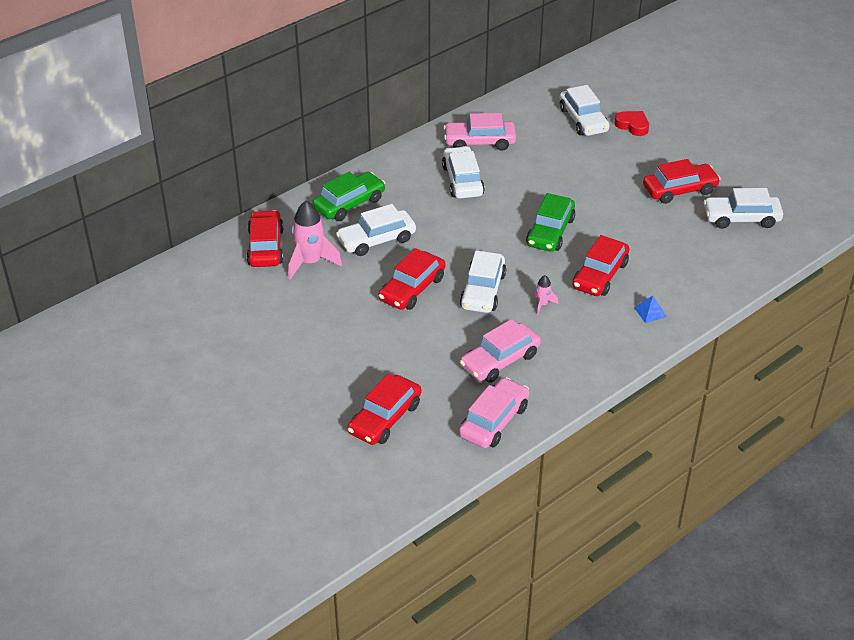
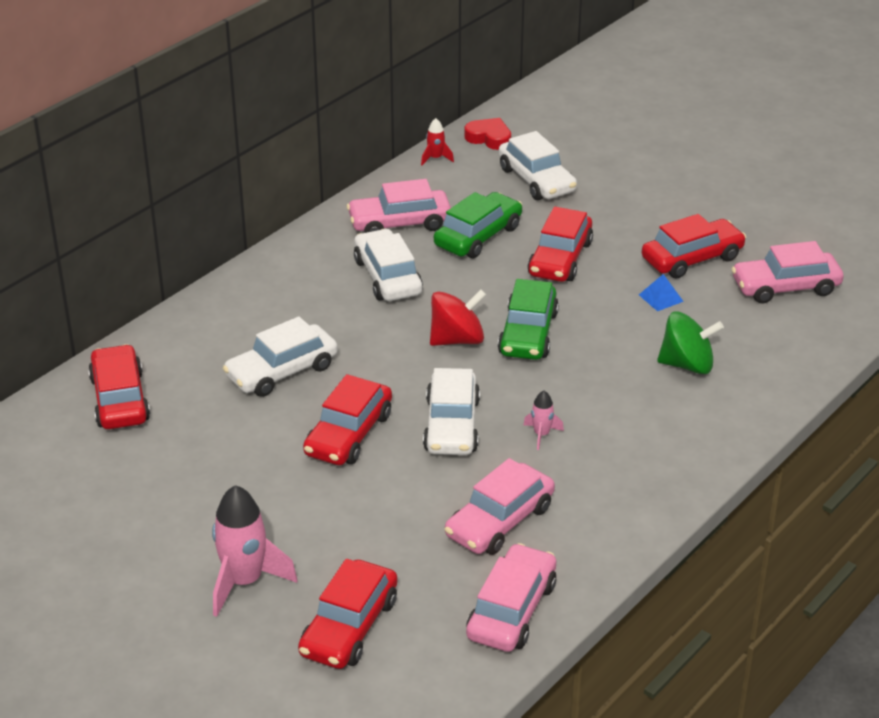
camera: 10 degrees left, 5 degrees down
(310, 262) = (191, 414): pink rocket -> pink rocket (244, 582)
(349, 204) = (231, 325): green car -> green car (478, 236)
(500, 231) = (457, 339): none -> red spinning top
(515, 97) = (435, 158): none -> red rocket
(600, 275) = (612, 385): red car -> red car (560, 259)
(632, 126) = (606, 181): red heart -> red heart (489, 138)
(650, 312) = (695, 427): blue pyramid -> blue pyramid (660, 298)
(656, 267) = (687, 365): none -> green spinning top
(741, 218) = (785, 287): white car -> pink car

